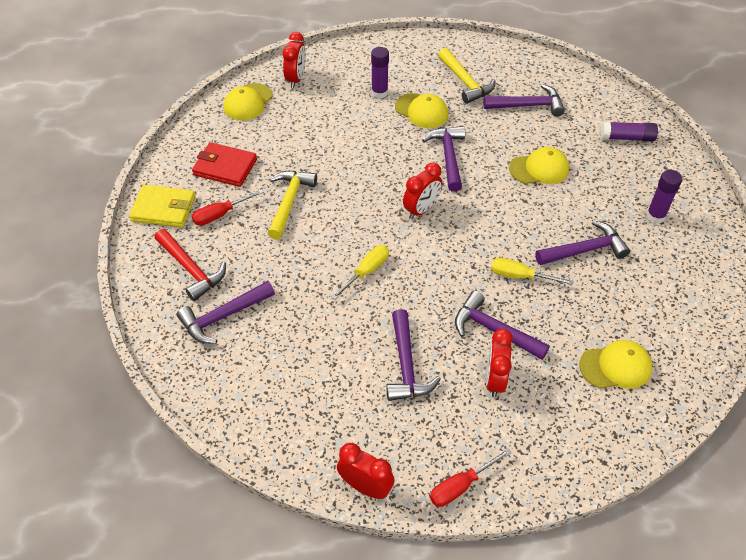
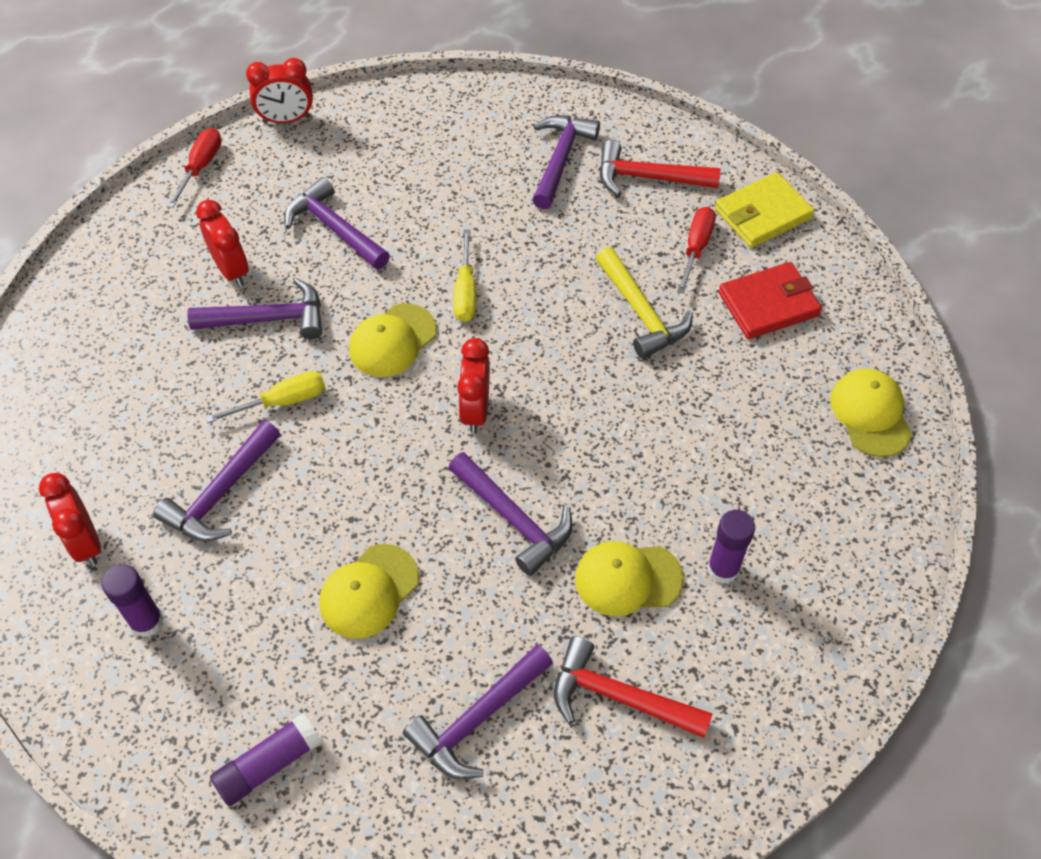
camera: 140 degrees right, 5 degrees up
(296, 79) = (864, 503): red clock -> red clock (86, 542)
(465, 82) = (618, 696): yellow hammer -> red hammer
(615, 366) = (103, 364): yellow cap -> yellow cap (392, 341)

